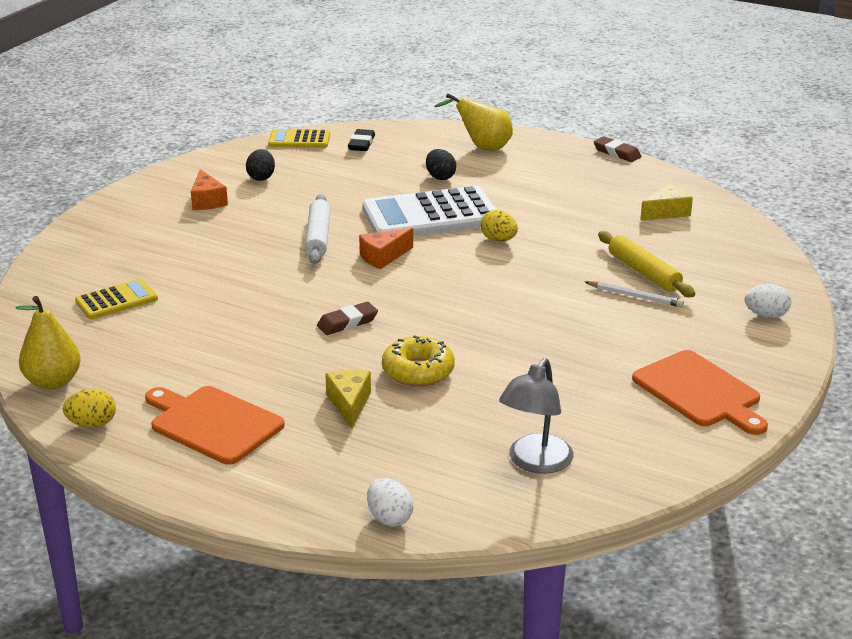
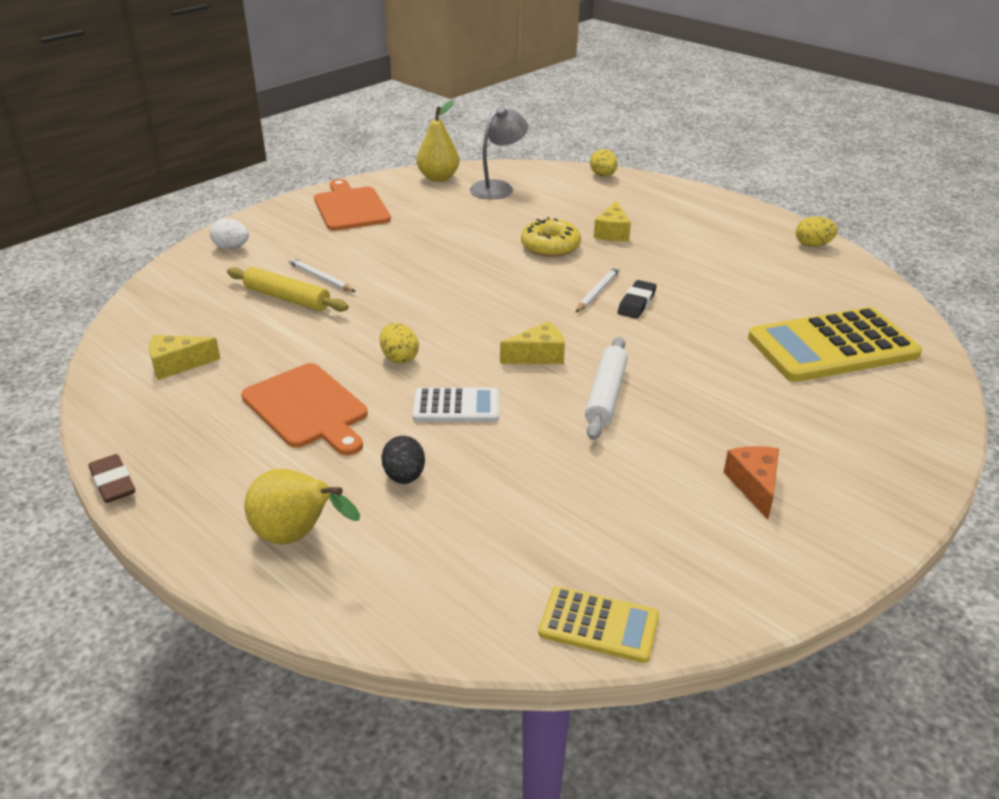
camera: 165 degrees left, 5 degrees up
(53, 382) = (860, 278): yellow pear -> yellow pear (438, 178)
(116, 300) = (832, 346): yellow calculator -> yellow calculator, size x1.92
(213, 423) = (718, 234): orange cutting board -> orange cutting board (307, 408)
(261, 177) = (673, 526): black egg -> none
(347, 322) = (597, 291): brown eraser -> white pencil
(361, 144) = (490, 589): black eraser -> black eraser (636, 303)
(383, 257) = (538, 355): orange cheese -> yellow cheese
(389, 518) = (603, 176): white egg -> yellow egg
(430, 215) = (456, 406): white calculator -> white calculator, size x0.52
(644, 272) = (287, 298): yellow rolling pin -> yellow rolling pin turned 45 degrees counterclockwise

